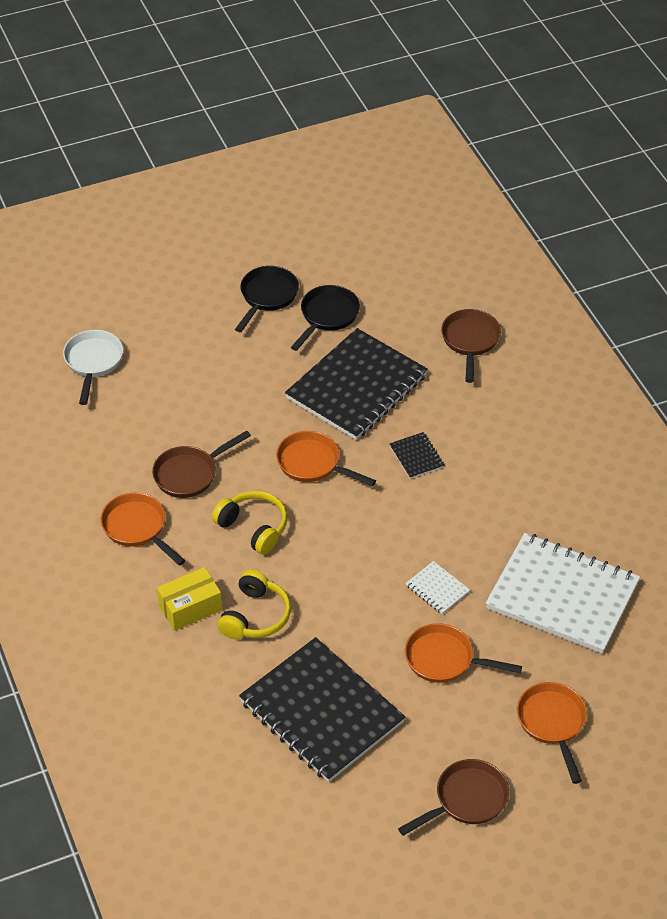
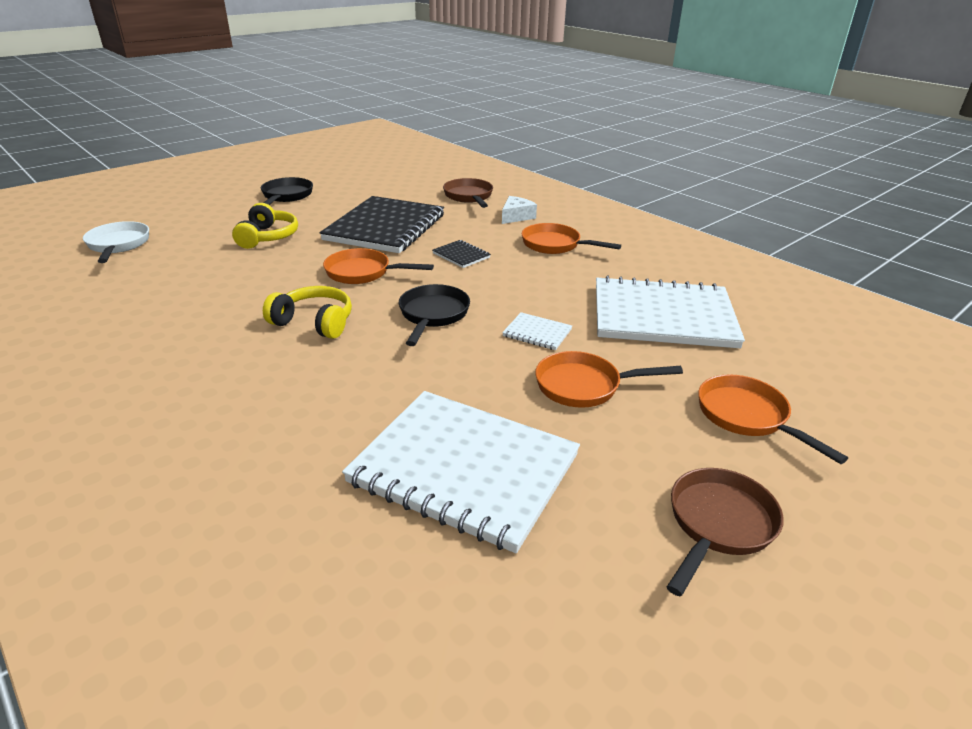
camera: 20 degrees left, 15 degrees down
(137, 528) = (173, 344): orange pan -> orange pan (555, 245)
(190, 474) = (232, 297): brown pan -> none
(190, 607) = (251, 400): yellow box -> none
(255, 616) = (339, 392): yellow headphones -> yellow headphones (268, 237)
(321, 712) = (464, 469): black notebook -> white notebook
(327, 316) = (343, 199): black pan -> black pan (433, 315)
(505, 396) = (516, 216): none -> white cheese

